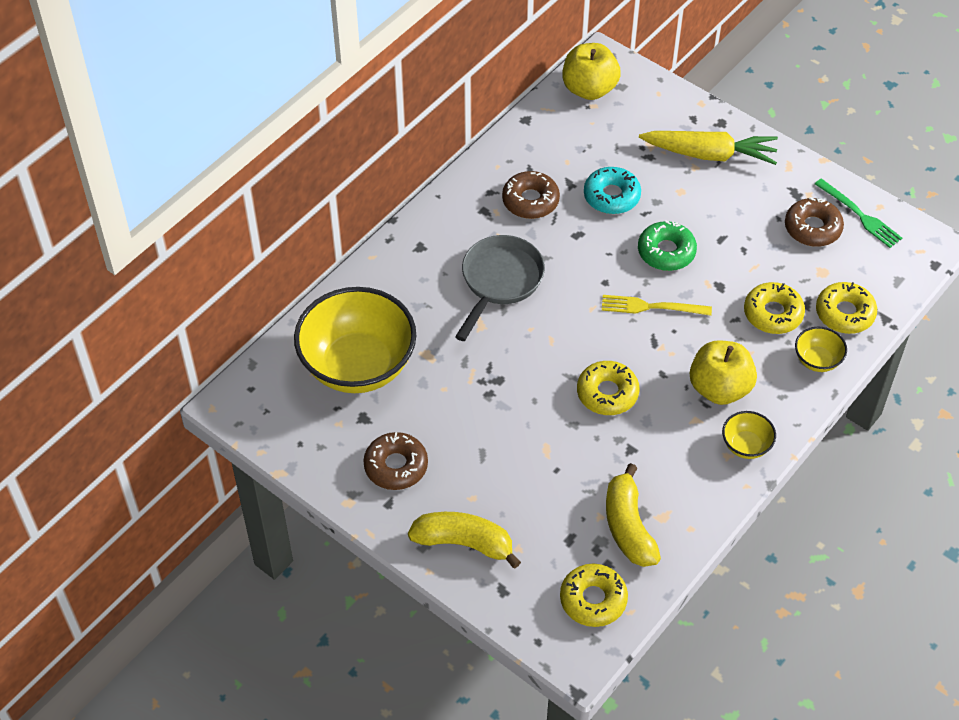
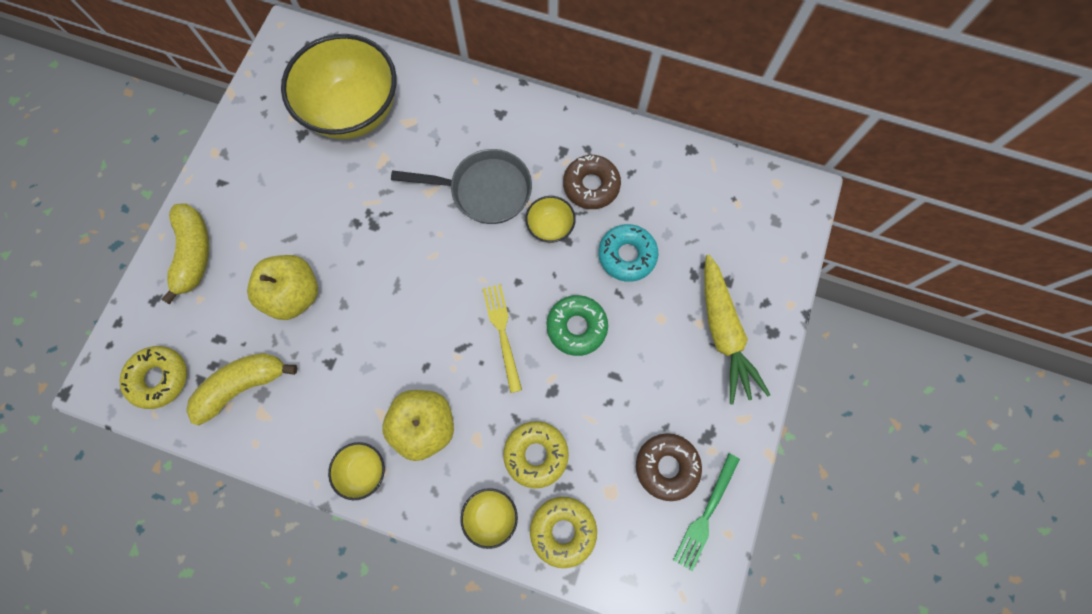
camera: 70 degrees right, 20 degrees up
(396, 466) = (259, 175): brown donut -> none
(560, 243) = (550, 227): none -> yellow bowl
(589, 89) = (758, 193): yellow apple -> yellow apple (294, 295)
(607, 393) = (387, 323): yellow donut -> none

